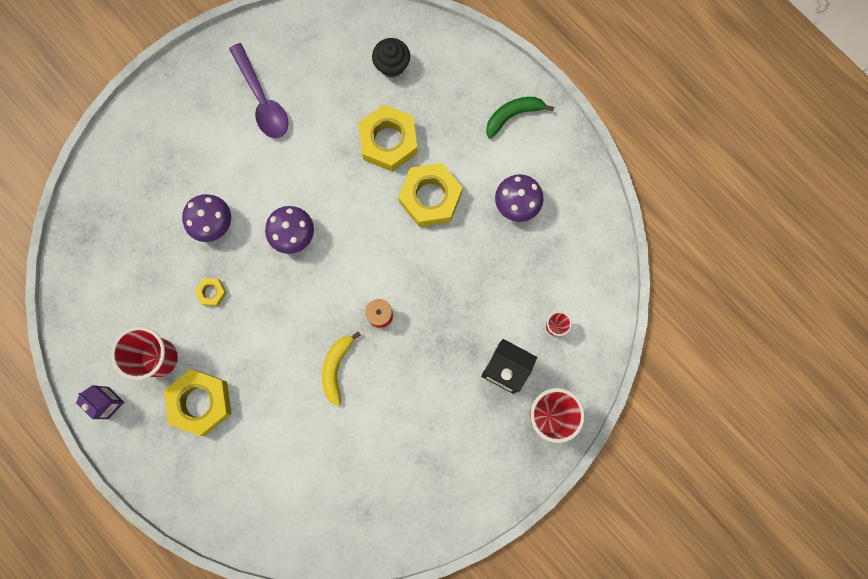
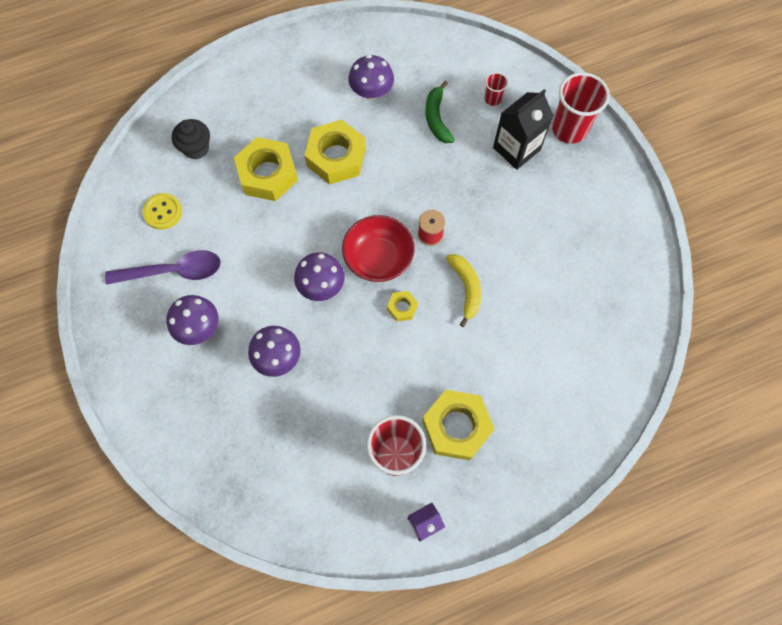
camera: 70 degrees left, 10 degrees down
(211, 292) = (348, 381): yellow nut -> yellow nut (402, 307)
(217, 144) = (198, 327): none -> purple mushroom
(316, 65) = (163, 212): none -> yellow button
(336, 368) = (466, 288): yellow banana -> yellow banana turned 135 degrees counterclockwise
(338, 276) = (378, 258): none -> red bowl
(513, 115) = (290, 68): green banana -> green banana (436, 118)

